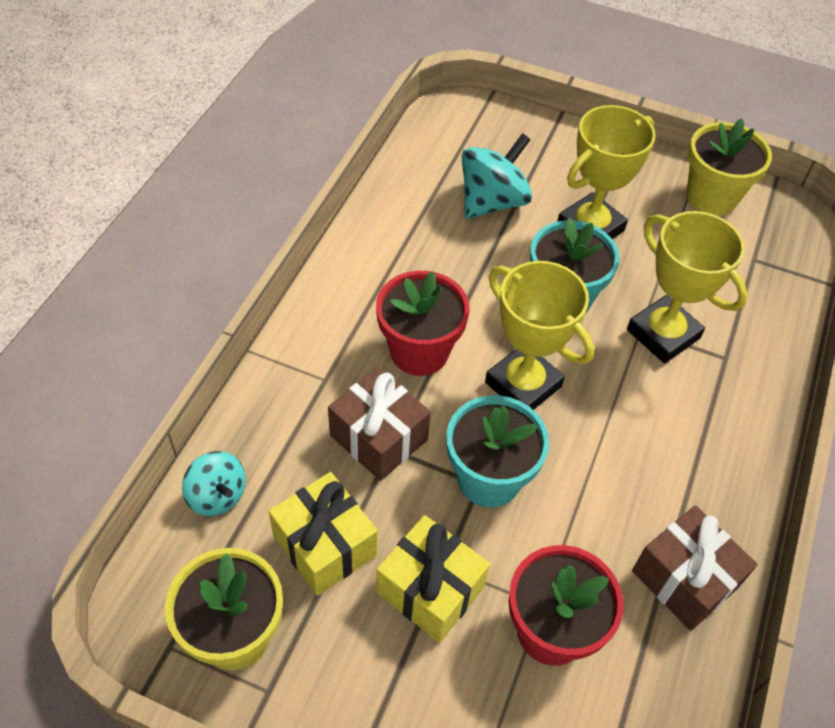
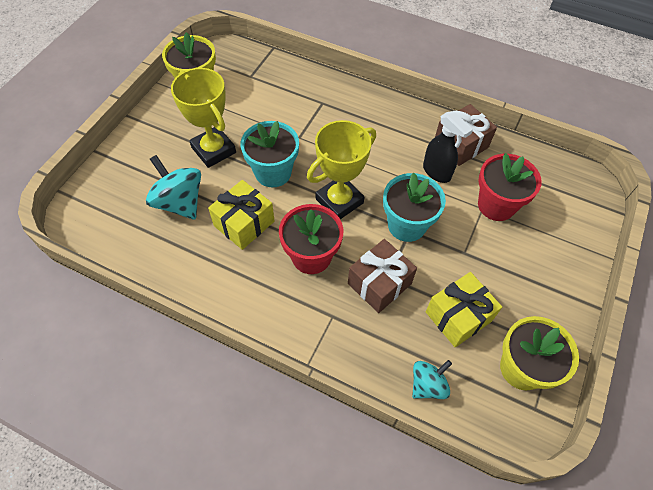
camera: 85 degrees left, 5 degrees up
(430, 590) = (480, 260): yellow gift -> yellow gift (244, 223)
(609, 532) = (437, 172): none -> black spray bottle
(663, 334) = (304, 127): yellow trophy -> none

